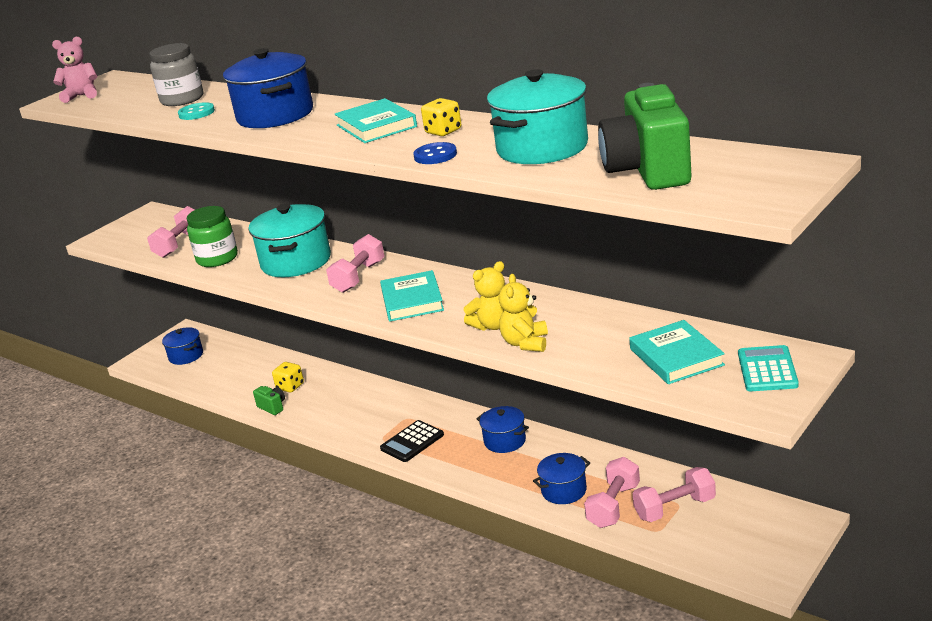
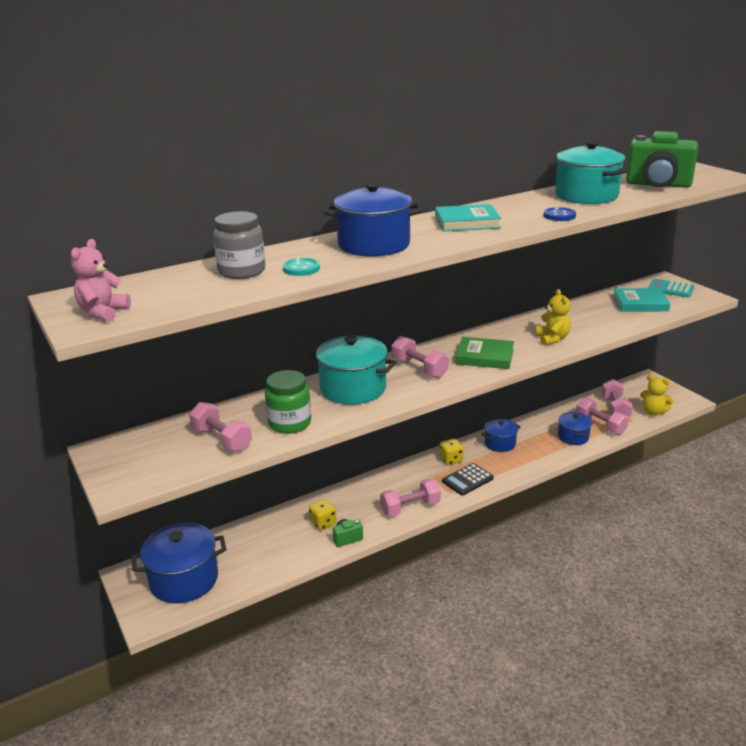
camera: 70 degrees left, 0 degrees up
(186, 356) = (184, 580): blue pot -> blue pot, size x1.75
(340, 424) = (410, 508): none -> pink dumbbell
(412, 300) = (484, 356): turquoise book -> green book
(412, 442) = (467, 480): black calculator -> black calculator turned 75 degrees clockwise
(443, 131) = (513, 210): yellow dice -> yellow dice (451, 460)
(525, 343) = (586, 334): yellow teddy bear -> yellow teddy bear (653, 412)

